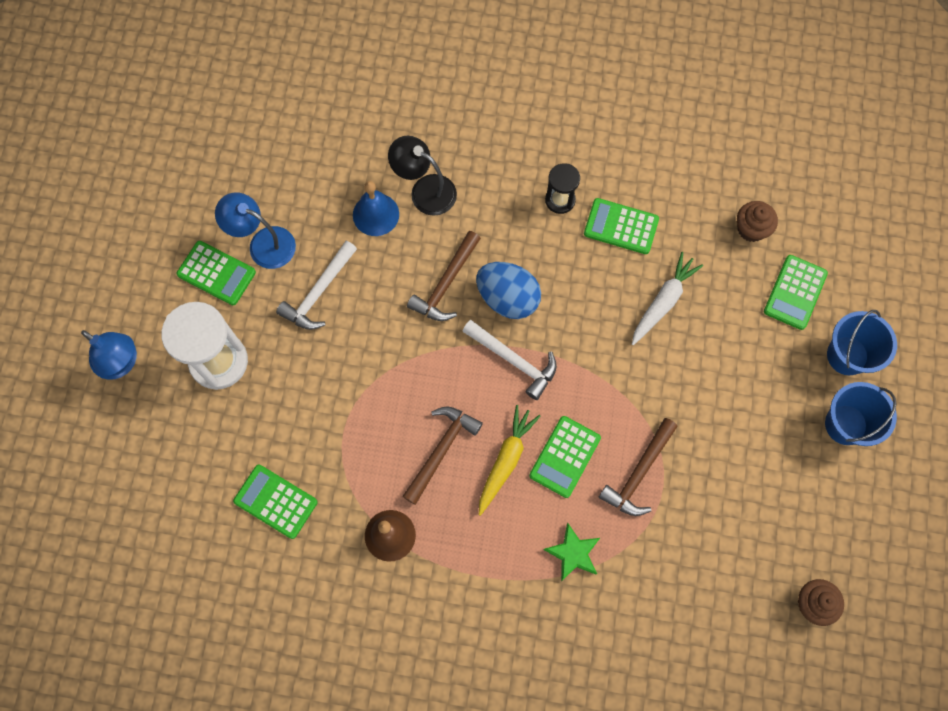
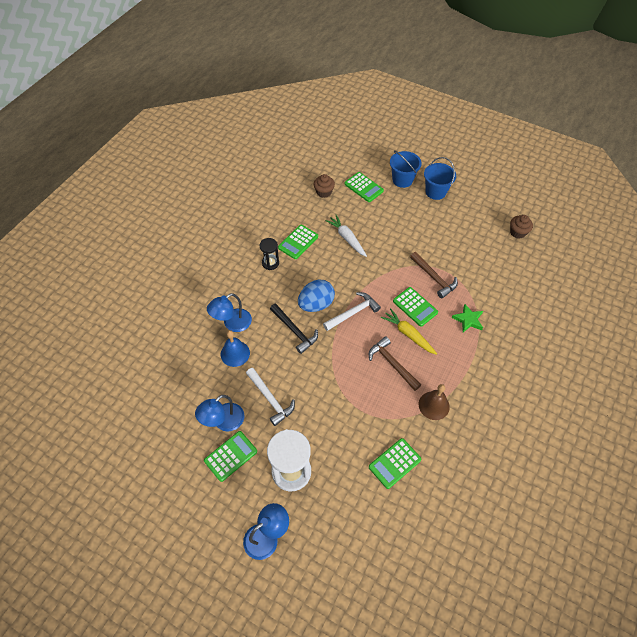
camera: 70 degrees left, 15 degrees down
(425, 190) = (232, 324): black lamp -> blue lamp
(446, 284) = (295, 331): brown hammer -> black hammer

